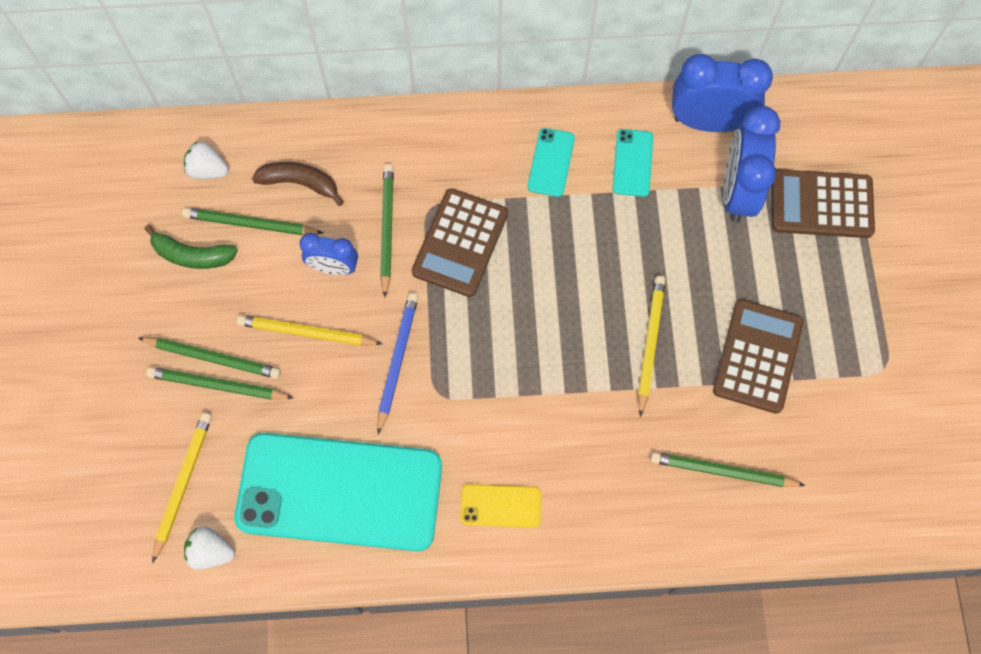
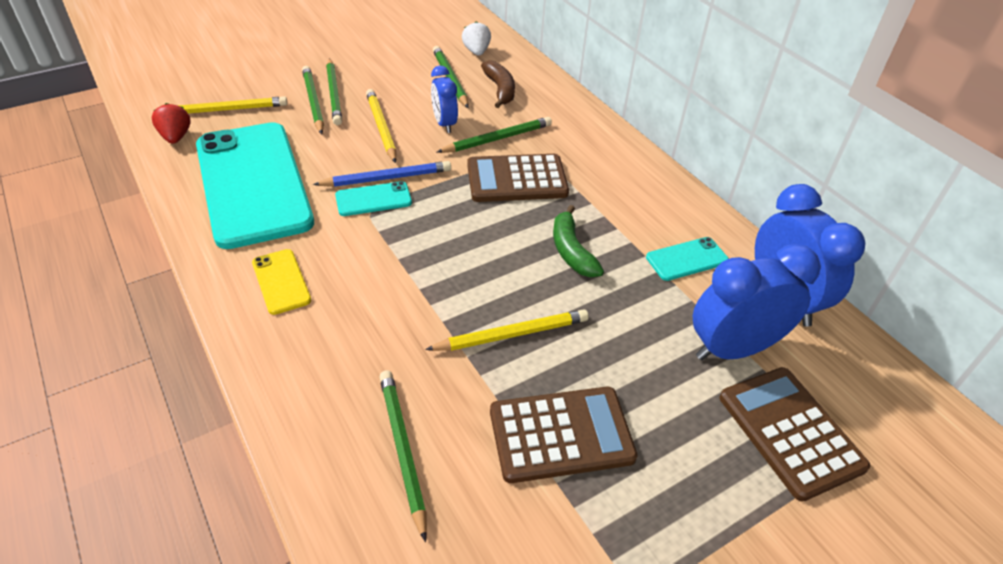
camera: 60 degrees right, 25 degrees down
(192, 255) = (408, 64): green banana -> green banana (571, 251)
(211, 551) = (176, 137): white strawberry -> red strawberry
(551, 162) = (636, 207): turquoise phone -> turquoise phone (373, 199)

